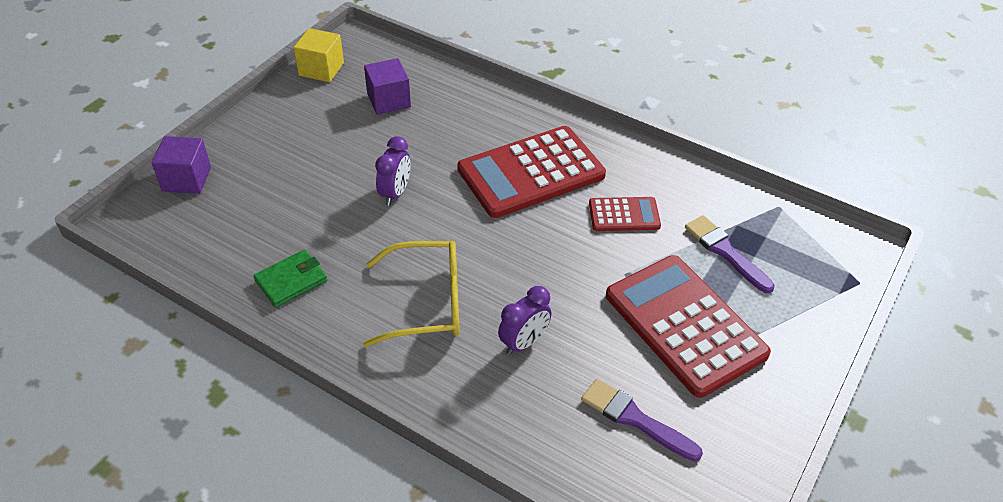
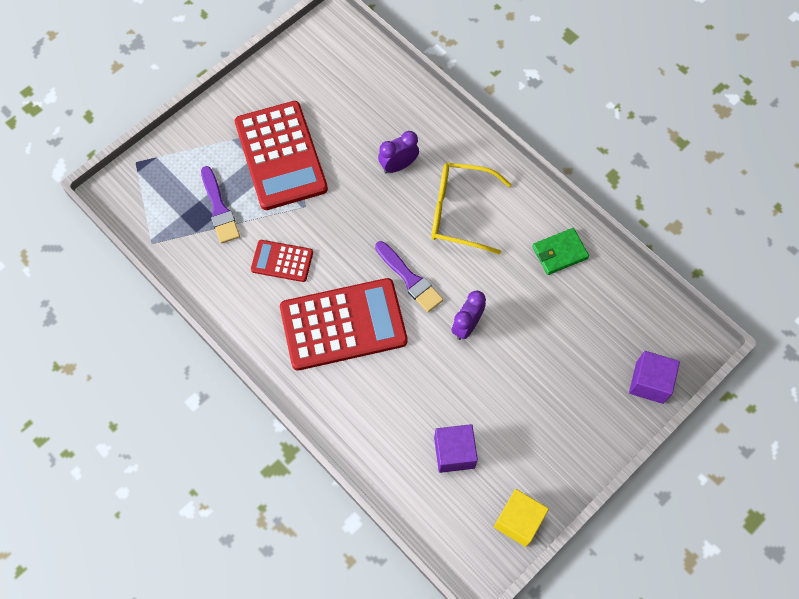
camera: 165 degrees left, 20 degrees up
(635, 419) = (344, 99): purple brush -> purple brush (410, 279)

